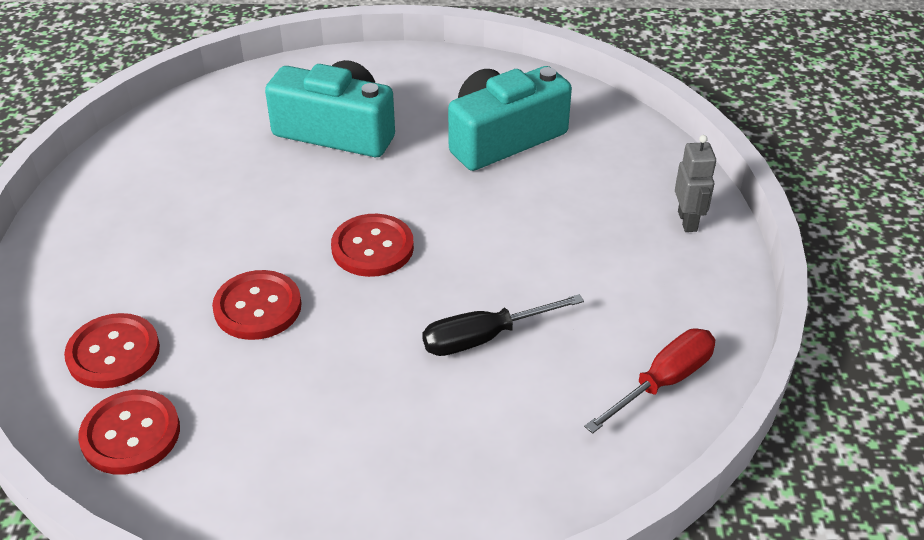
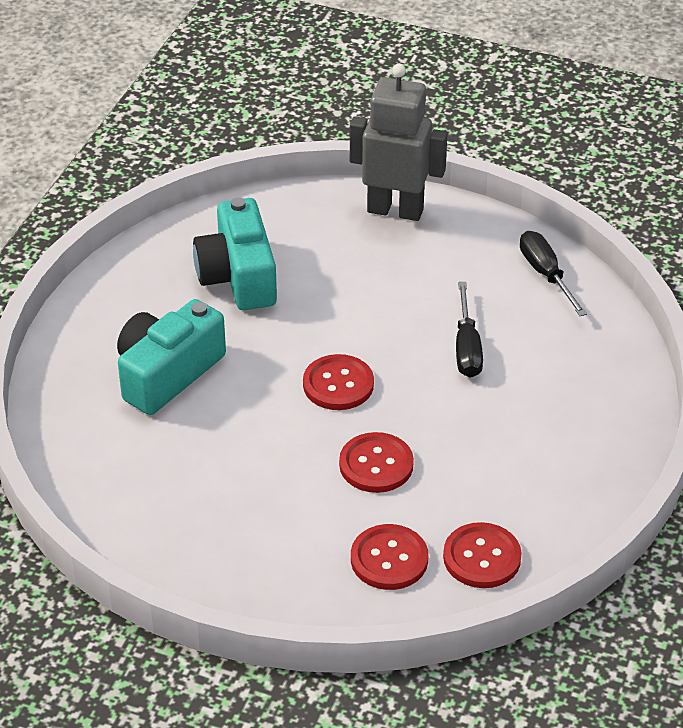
camera: 70 degrees left, 0 degrees up
(663, 382) = (546, 274): red screwdriver -> black screwdriver
(688, 221) = (395, 210): grey robot -> grey robot, size x2.05

